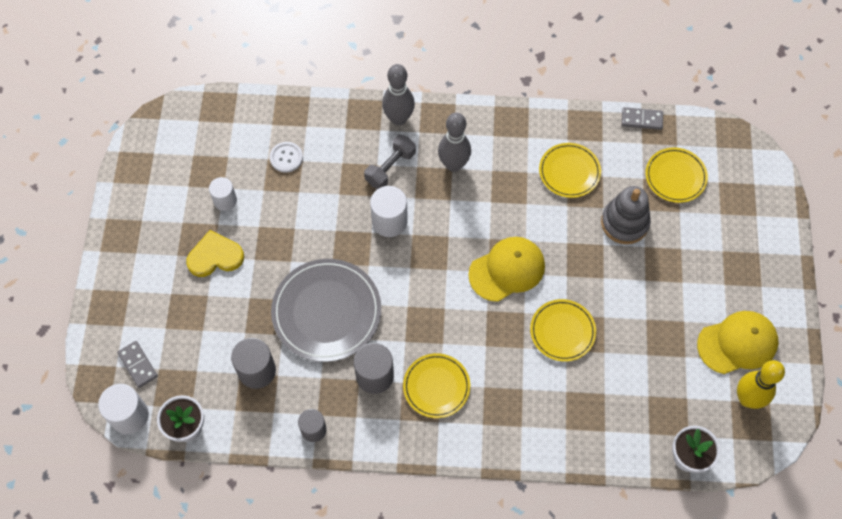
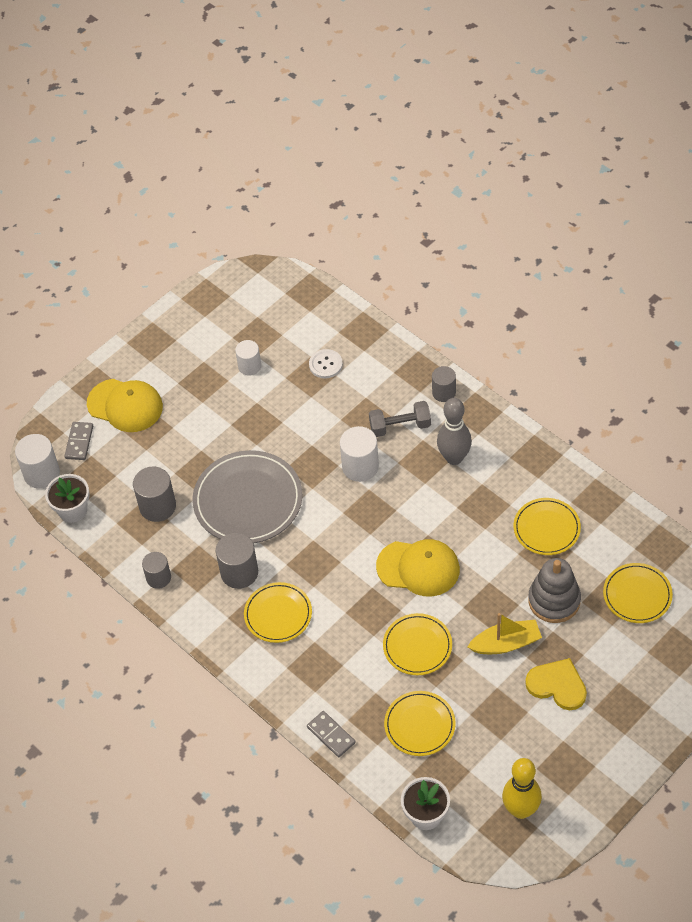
camera: 45 degrees right, 10 degrees down
(215, 256) = (204, 402): yellow heart -> yellow heart (557, 685)
(398, 118) = (444, 392): grey bowling pin -> grey cylinder
(620, 391) = (419, 725): none -> yellow plate
(622, 281) = (505, 643): none -> yellow boat
(641, 120) = (653, 529): grey domino -> grey domino (331, 735)
(737, 343) = (556, 762): yellow cap -> yellow cap (125, 405)

